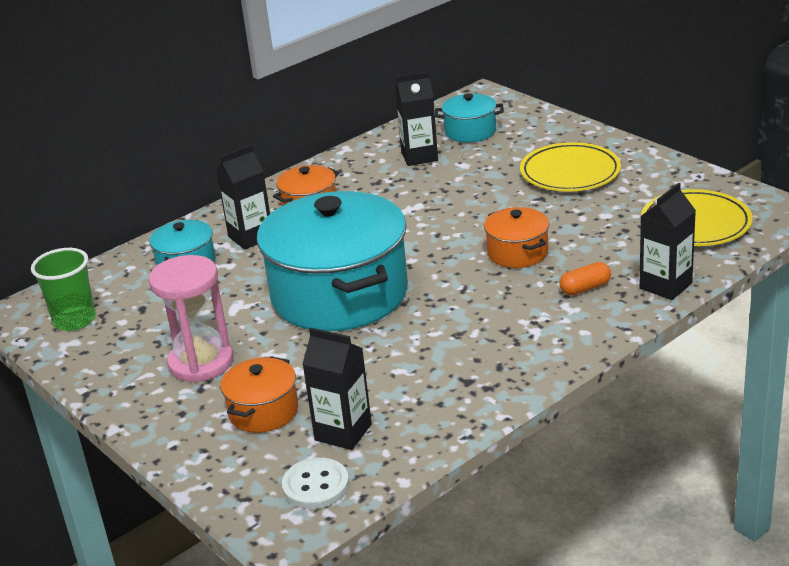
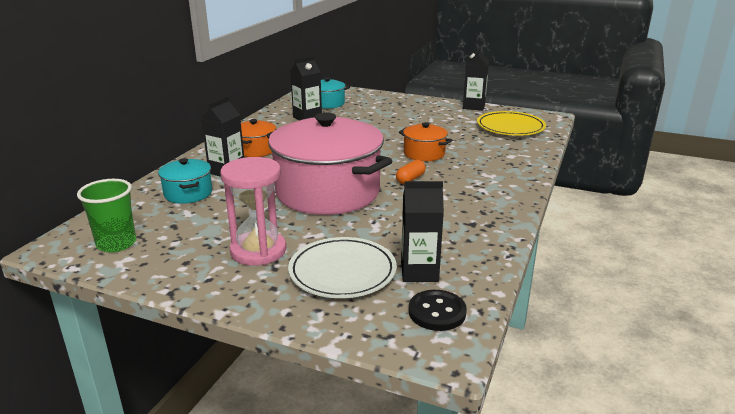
camera: 30 degrees left, 5 degrees down
(263, 411) = (342, 272): orange pot -> white plate
(315, 486) = (437, 312): white button -> black button
(339, 294) = (328, 192): turquoise pot -> pink pot
(570, 173) = (411, 114): yellow plate -> none
(585, 288) = (486, 164): orange capsule -> orange capsule (410, 179)
(665, 286) = (530, 156): black carton -> black carton (474, 106)

